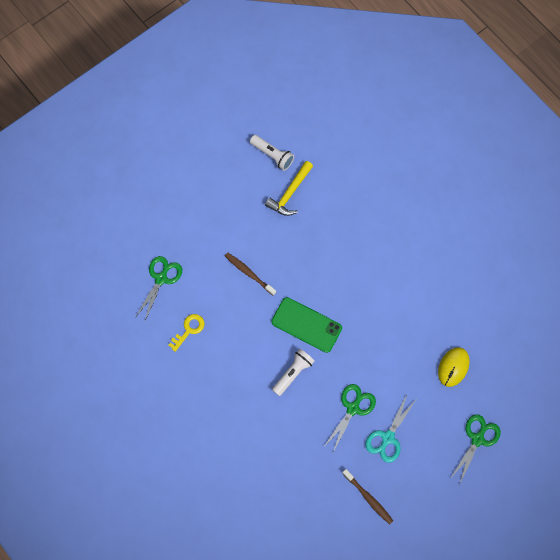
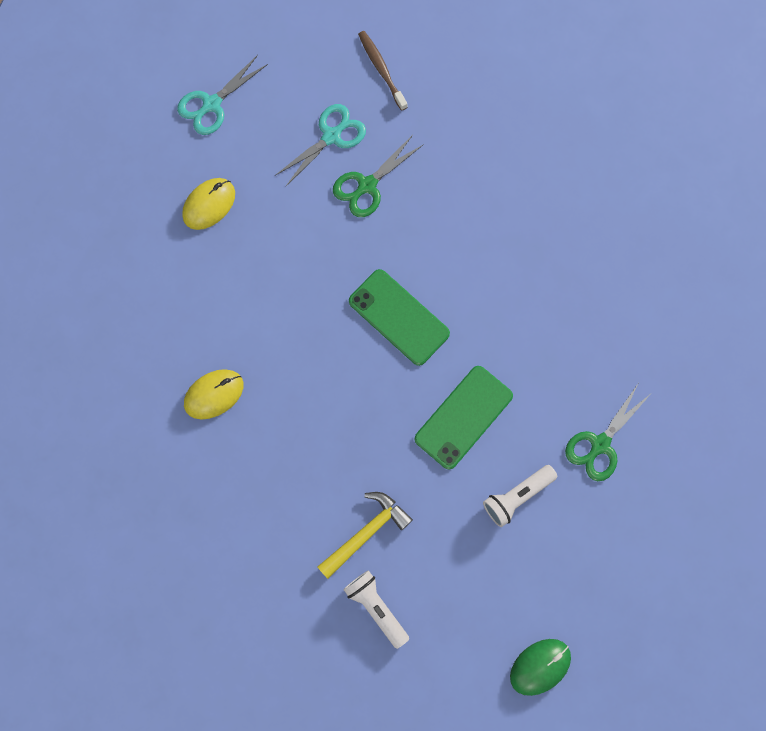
camera: 165 degrees left, 5 degrees up
(171, 148) = (540, 666): none -> green mouse
(189, 330) = (573, 354): yellow key -> none
(249, 273) = (463, 417): brown toothbrush -> green phone
(293, 373) = (437, 254): white flashlight -> white flashlight (517, 496)
(406, 248) = (214, 394): none -> yellow mouse
(477, 439) = (212, 104): green scissors -> turquoise scissors

